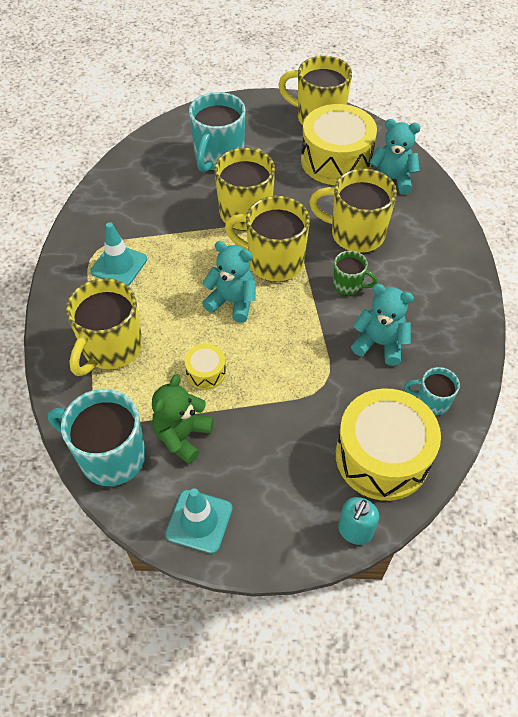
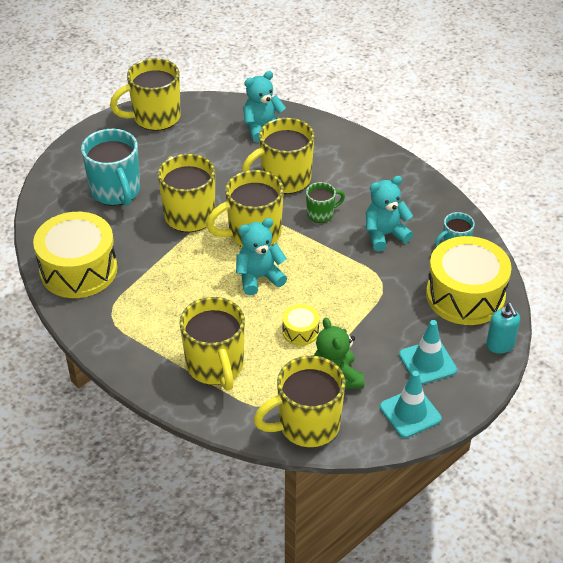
camera: 45 degrees left, 10 degrees down
(110, 456) = (307, 425): turquoise mug -> yellow mug
(119, 265) = (143, 312): turquoise traffic cone -> turquoise traffic cone (427, 362)
(336, 160) = (207, 139): yellow drum -> yellow drum (78, 270)

